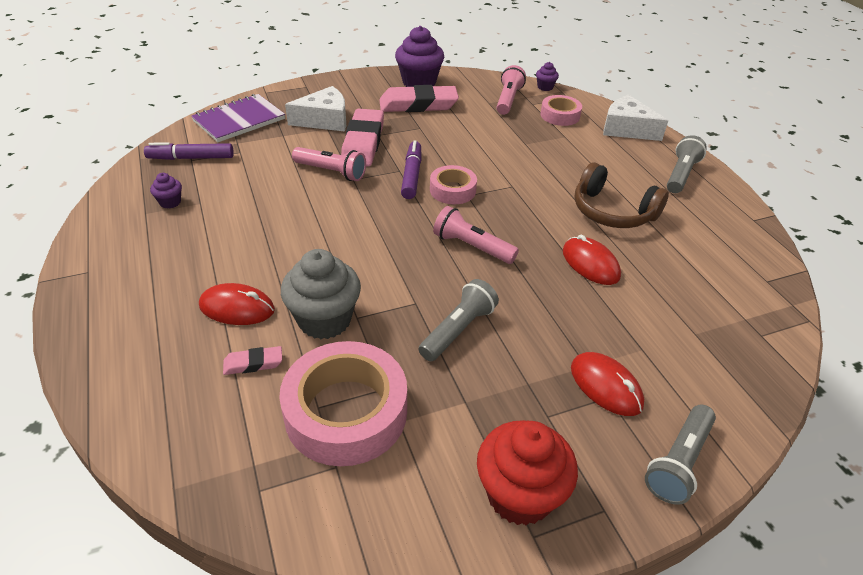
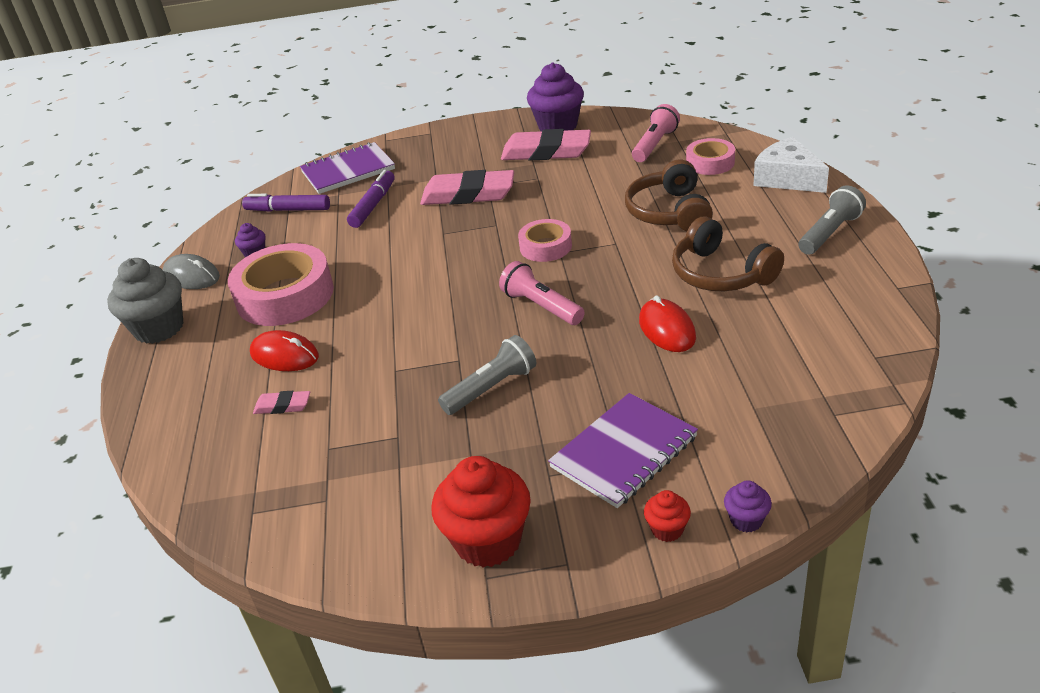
camera: 20 degrees right, 5 degrees down
(108, 227) = (191, 276): none -> grey mouse
(324, 120) = (436, 170): white cheese -> none
(324, 320) = (362, 371): grey cupcake -> grey cupcake (159, 328)
(331, 172) = (423, 225): pink flashlight -> none
(346, 412) = (352, 454): pink tape -> pink tape (285, 295)
(363, 143) = (468, 194): pink eraser -> pink eraser turned 75 degrees clockwise
(412, 175) = (507, 230): purple marker -> purple marker (373, 205)
(545, 87) = (707, 129): purple cupcake -> purple cupcake (746, 520)
(546, 158) = (669, 212): none -> brown headphones
(606, 386) = (624, 452): red mouse -> purple notebook
(678, 462) = (667, 529): grey flashlight -> red cupcake

